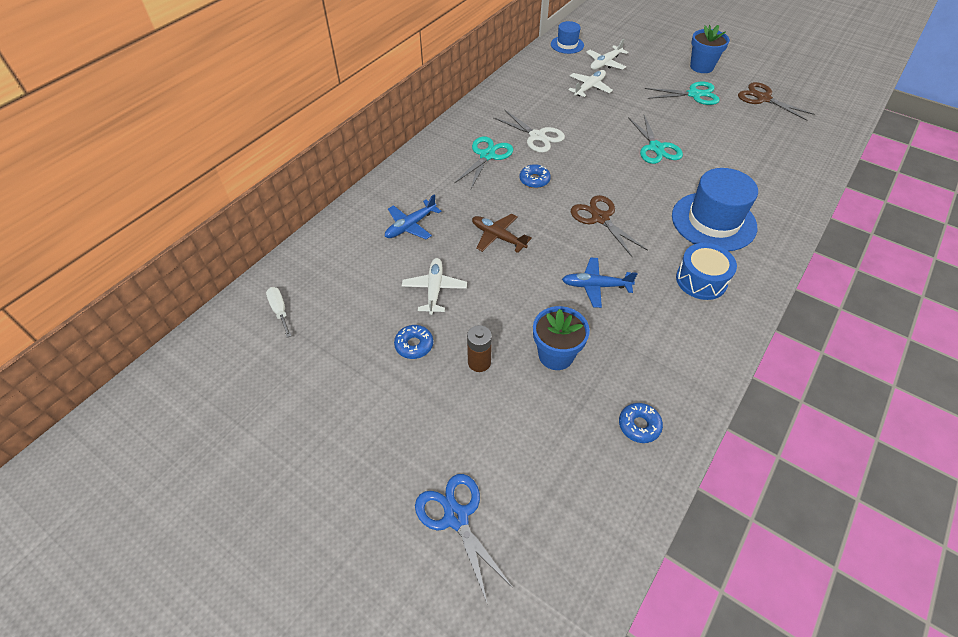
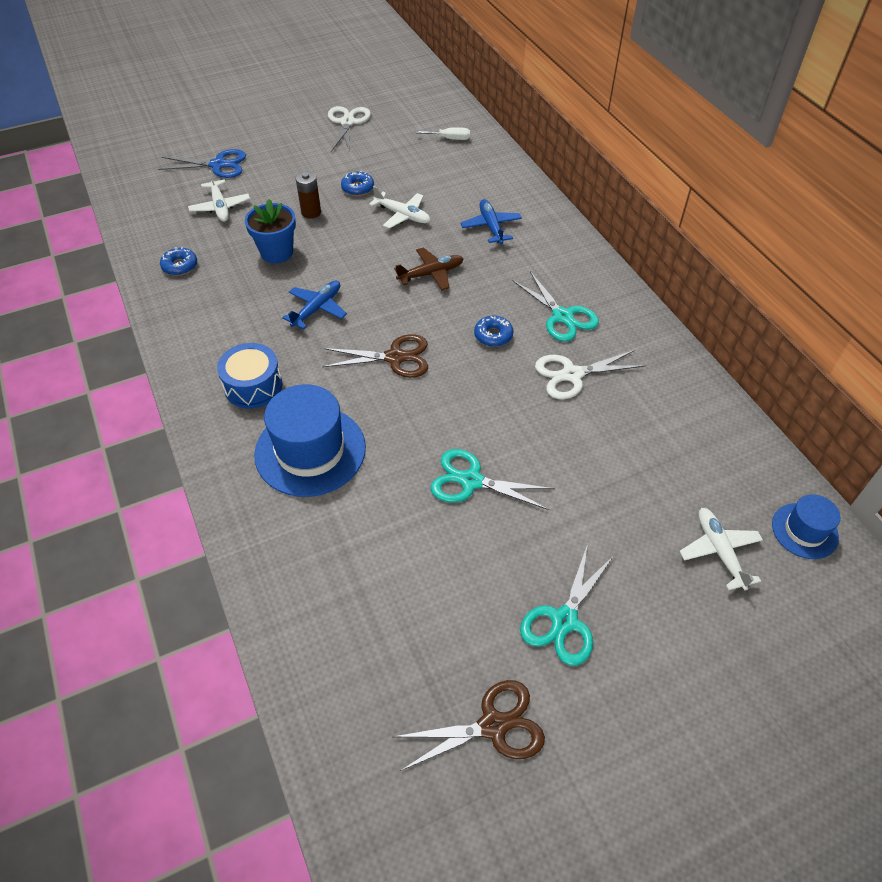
camera: 120 degrees right, 0 degrees up
(287, 425) = (347, 122): none -> white scissors
(589, 88) = (656, 488): white plane -> white plane (220, 207)
(701, 67) = (642, 700): blue flower pot -> none

